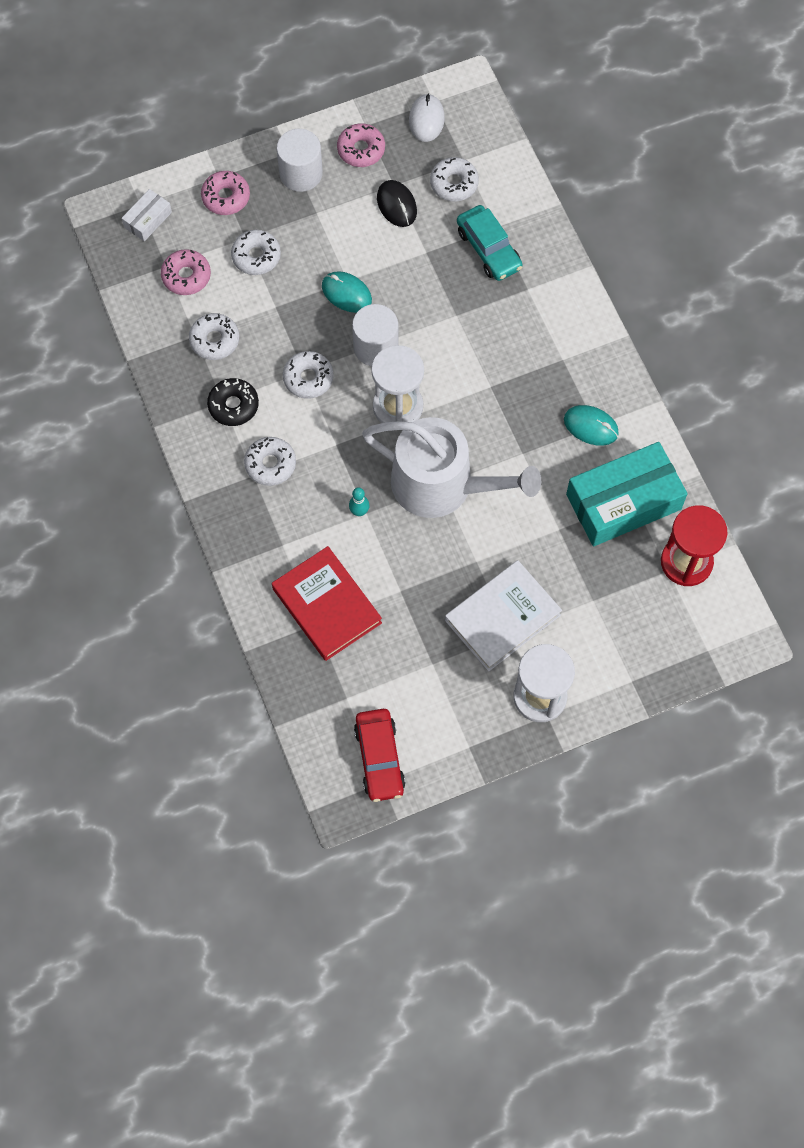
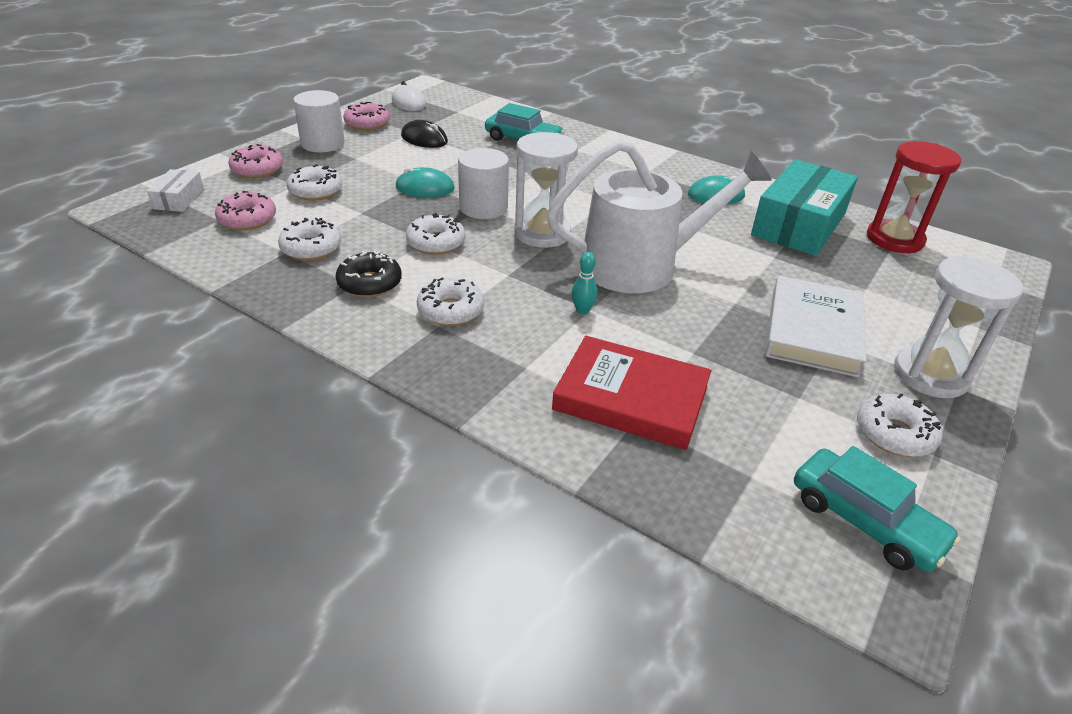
camera: 35 degrees left, 30 degrees down
(379, 758) = (864, 521): red car -> turquoise car
(454, 183) = (461, 121): white donut -> white donut (894, 434)

